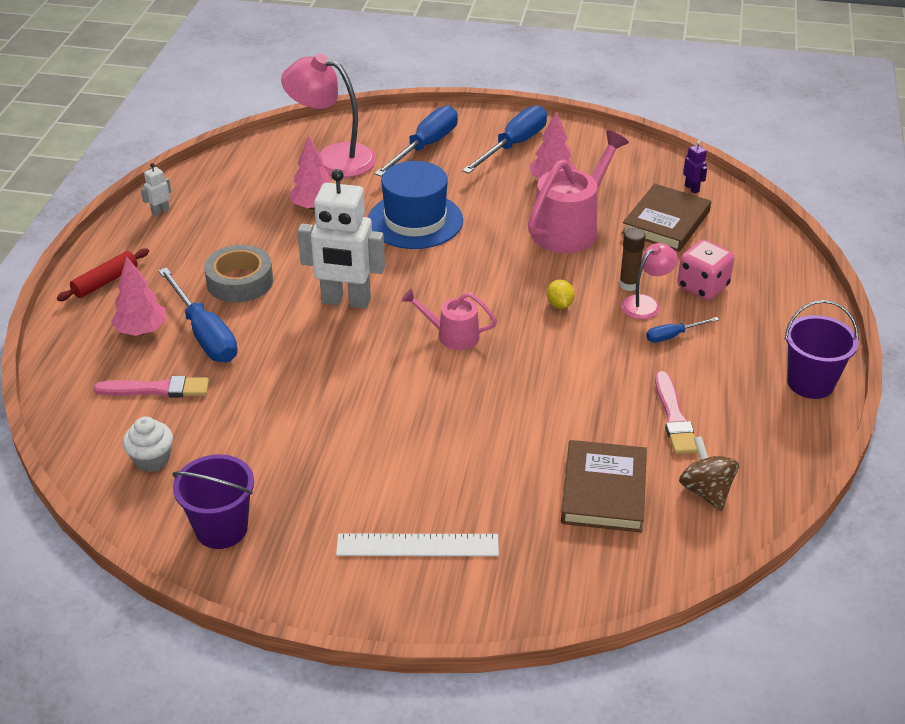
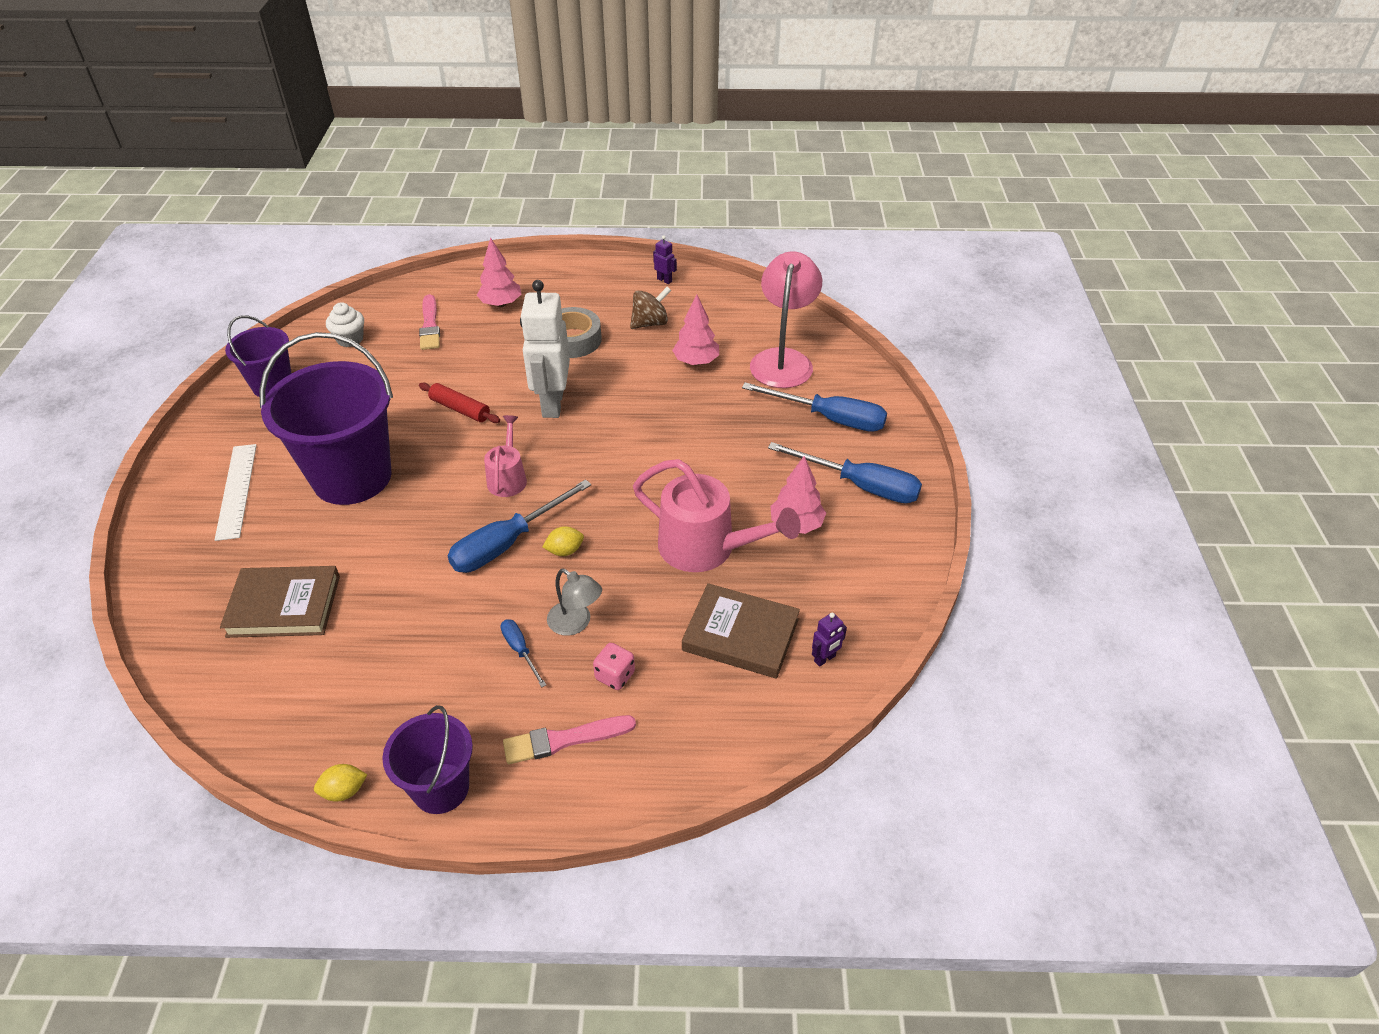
camera: 80 degrees right, 5 degrees up
(105, 281) = (561, 274): red rolling pin -> red rolling pin (460, 409)
(160, 211) = (664, 280): white robot -> purple robot
(204, 334) = (499, 335): blue screwdriver -> blue screwdriver (507, 543)
(415, 220) = (690, 429): blue hat -> none
(420, 448) = (352, 477): none -> purple bucket
(628, 284) = (609, 606): brown glue stick -> none
(646, 303) = (576, 623): pink lamp -> grey lamp
(674, 417) = (385, 656): pink brush -> pink brush (564, 740)
(702, 287) = (615, 676): pink dice -> pink dice, size x0.63
(706, 491) = (273, 687): brown spinning top -> brown spinning top (650, 323)
(816, 438) = (344, 791): none -> yellow lemon

